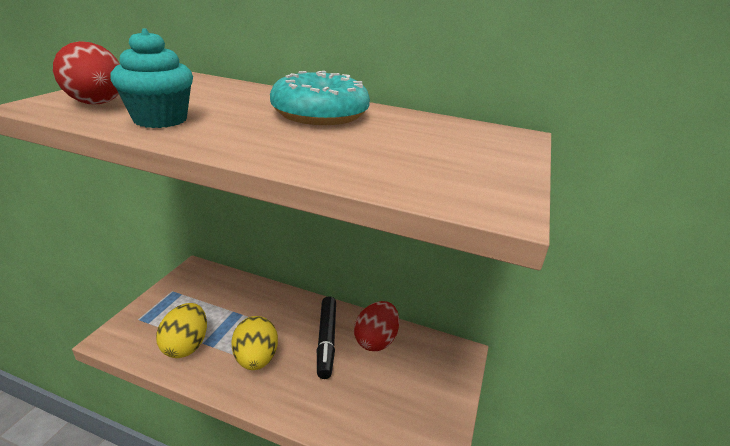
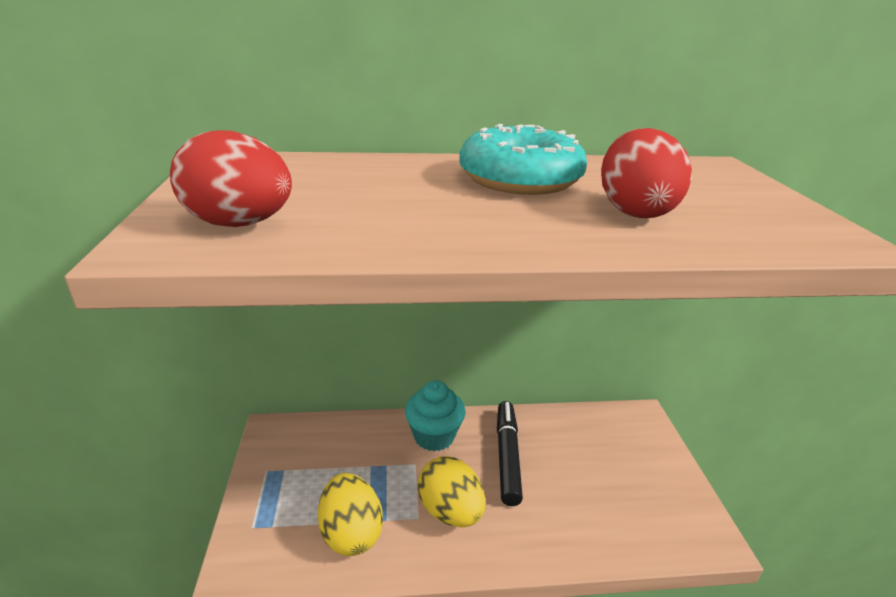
camera: 25 degrees left, 0 degrees up
(160, 120) = (370, 227): turquoise cupcake -> turquoise cupcake (434, 436)
(326, 340) = (507, 456): black marker -> black marker turned 150 degrees counterclockwise
(375, 340) = (555, 436): red egg -> red egg (634, 211)

